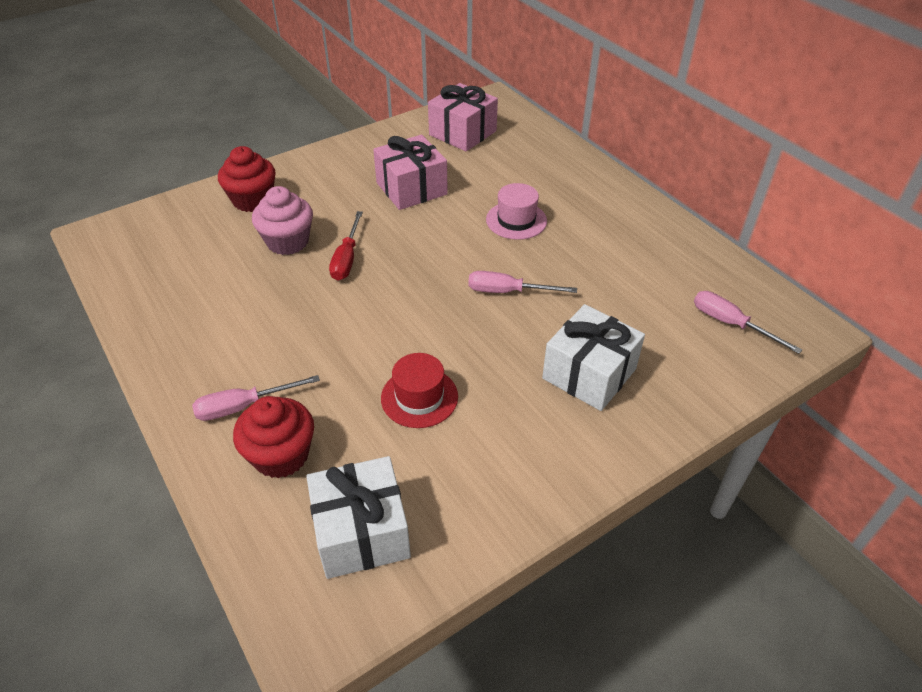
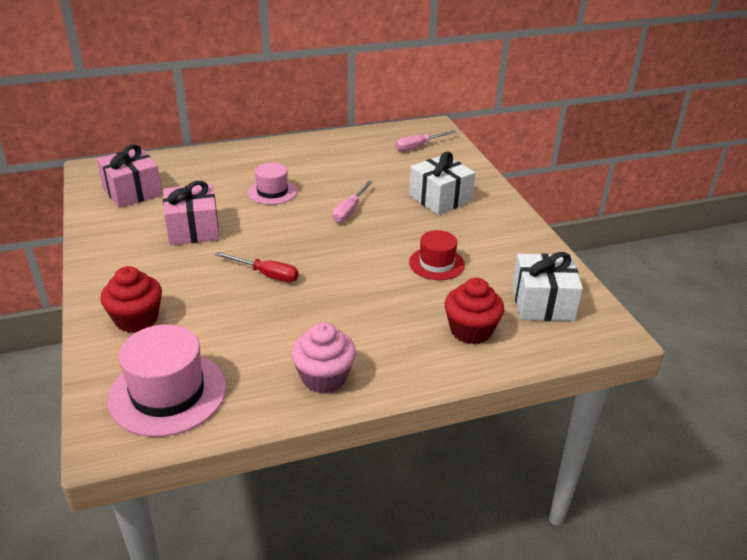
camera: 75 degrees left, 10 degrees down
(153, 248) = (167, 393): none -> pink hat
(244, 406) = (416, 345): pink screwdriver -> none
(288, 242) = (220, 304): pink cupcake -> pink cupcake (324, 377)

